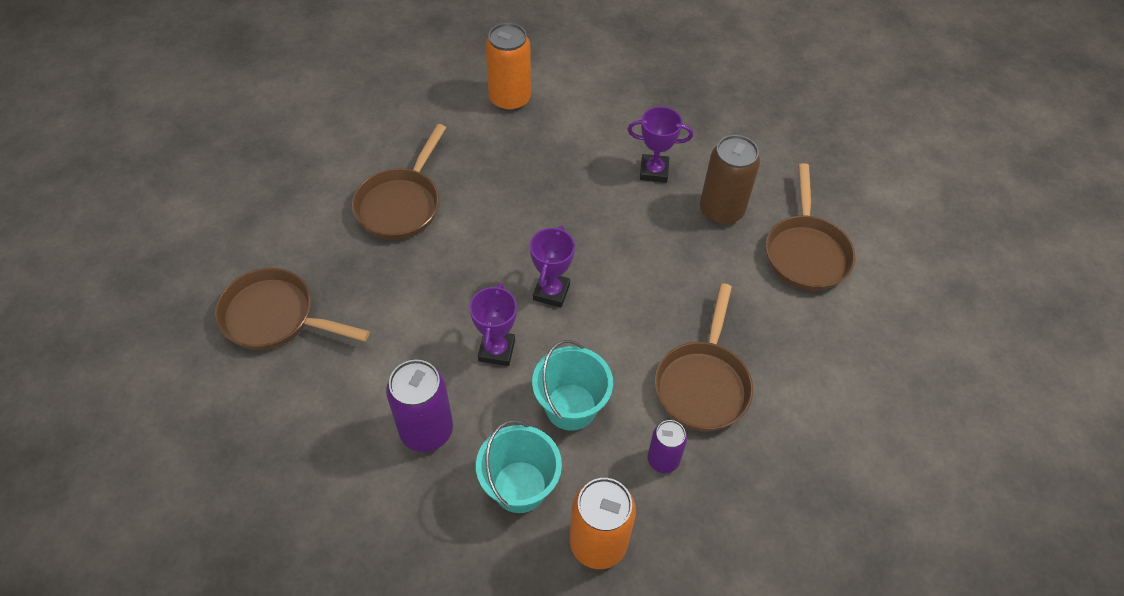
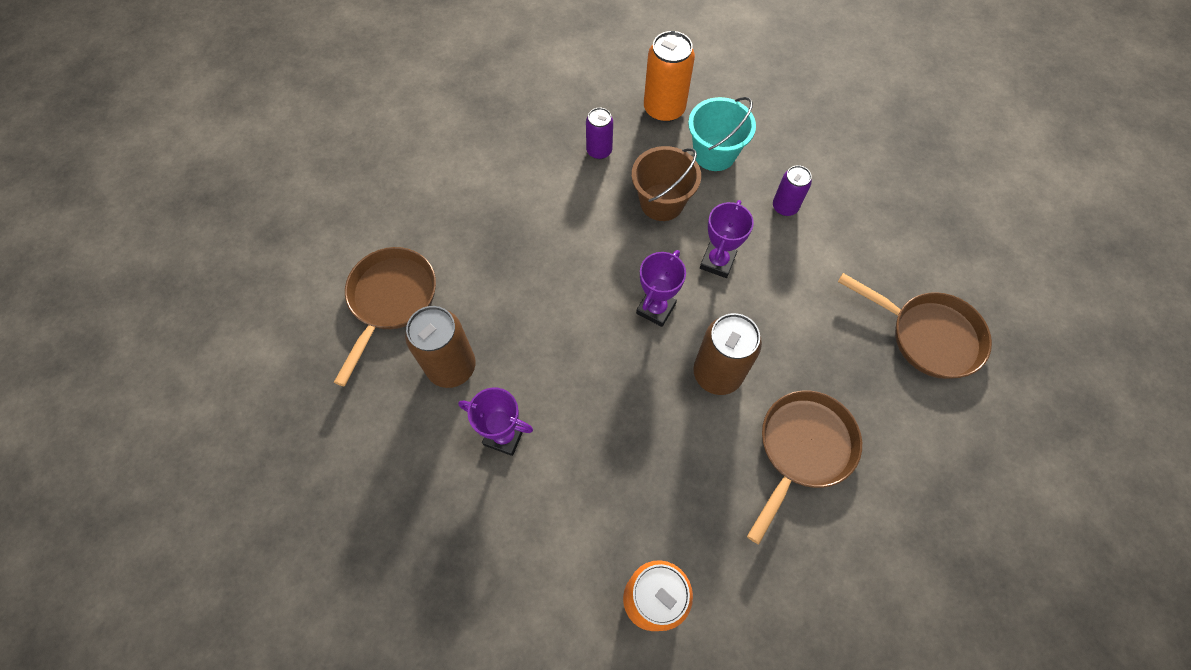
camera: 165 degrees left, 10 degrees up
(426, 430) = (785, 207): purple can -> purple can, size x0.60
(482, 247) = (717, 373): none -> brown can
(571, 407) = (662, 202): turquoise bucket -> brown bucket
(703, 383) = (545, 199): brown pan -> none

